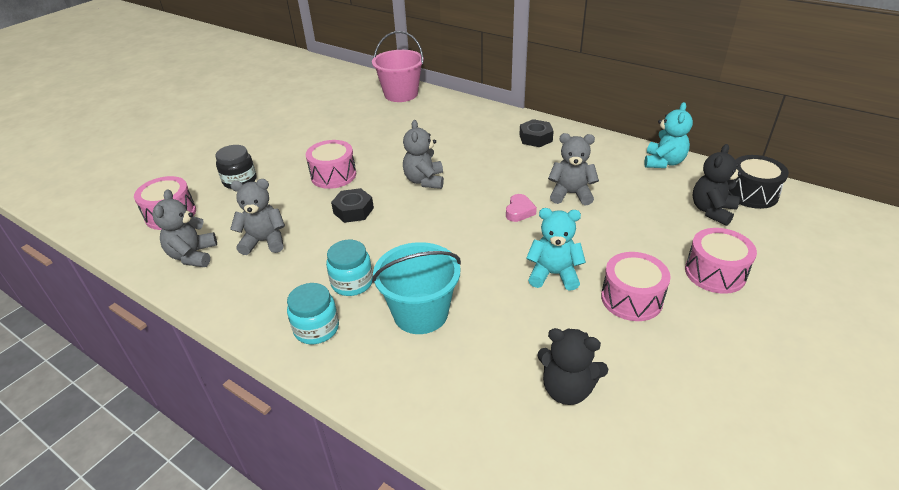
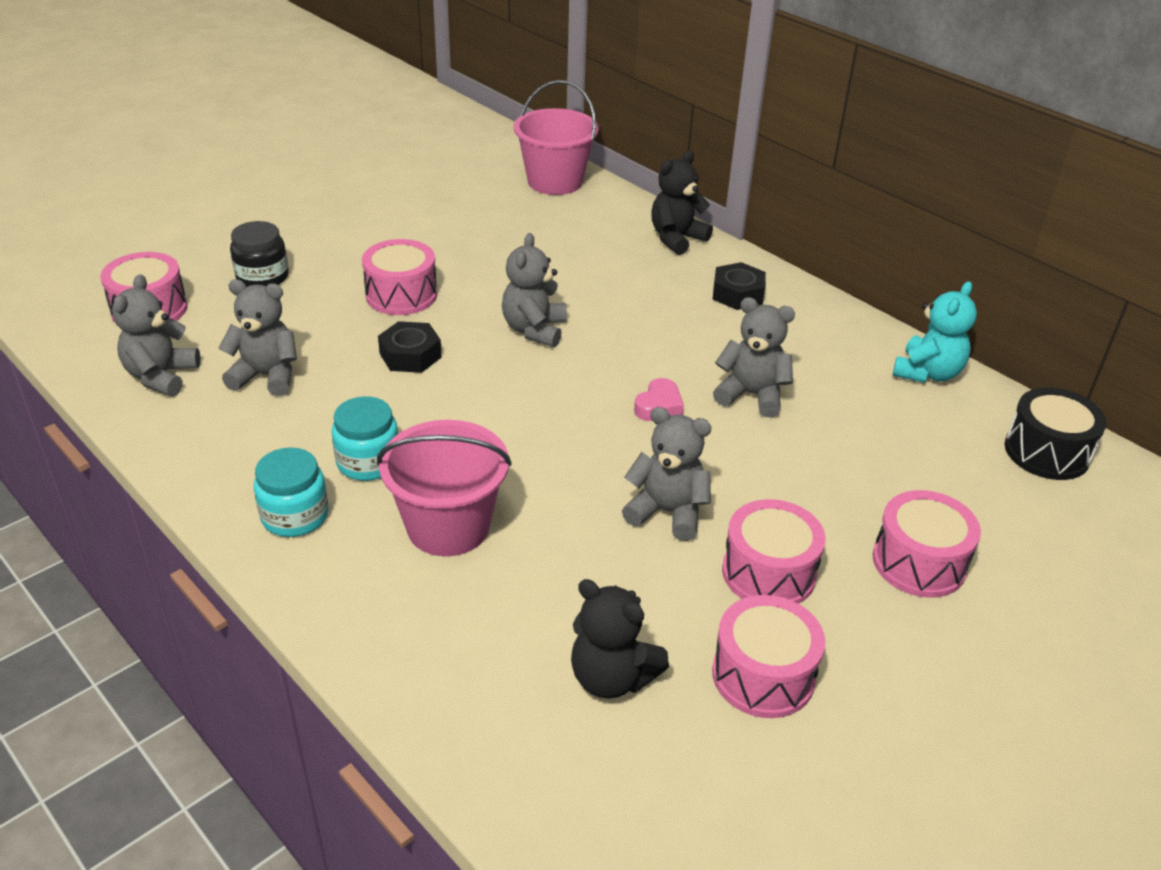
camera: 10 degrees right, 0 degrees up
(420, 313) = (448, 526): turquoise bucket -> pink bucket
(553, 274) = (667, 512): turquoise teddy bear -> grey teddy bear
(659, 365) = (763, 675): none -> pink drum
(712, 211) = (966, 467): black teddy bear -> black teddy bear (676, 238)

